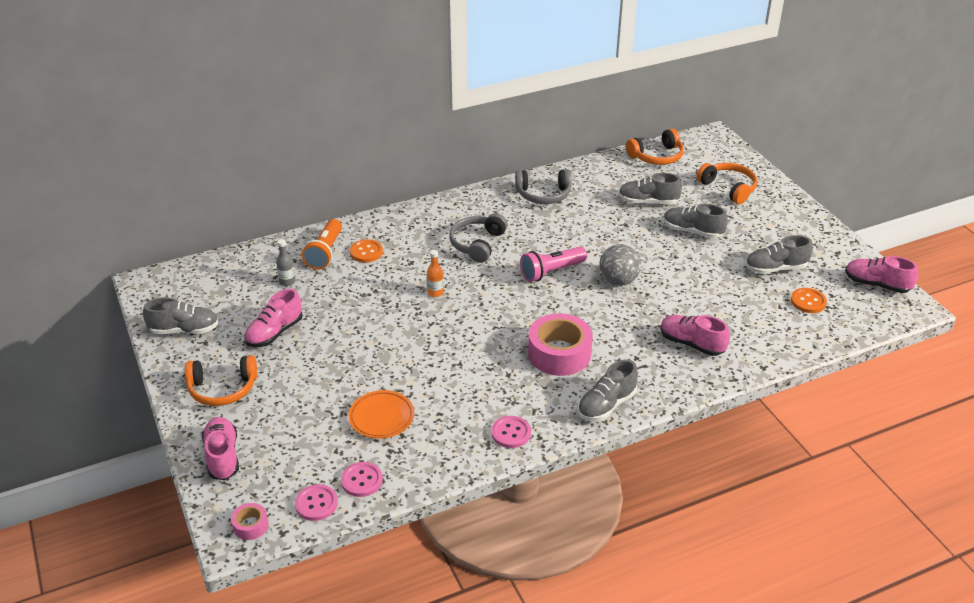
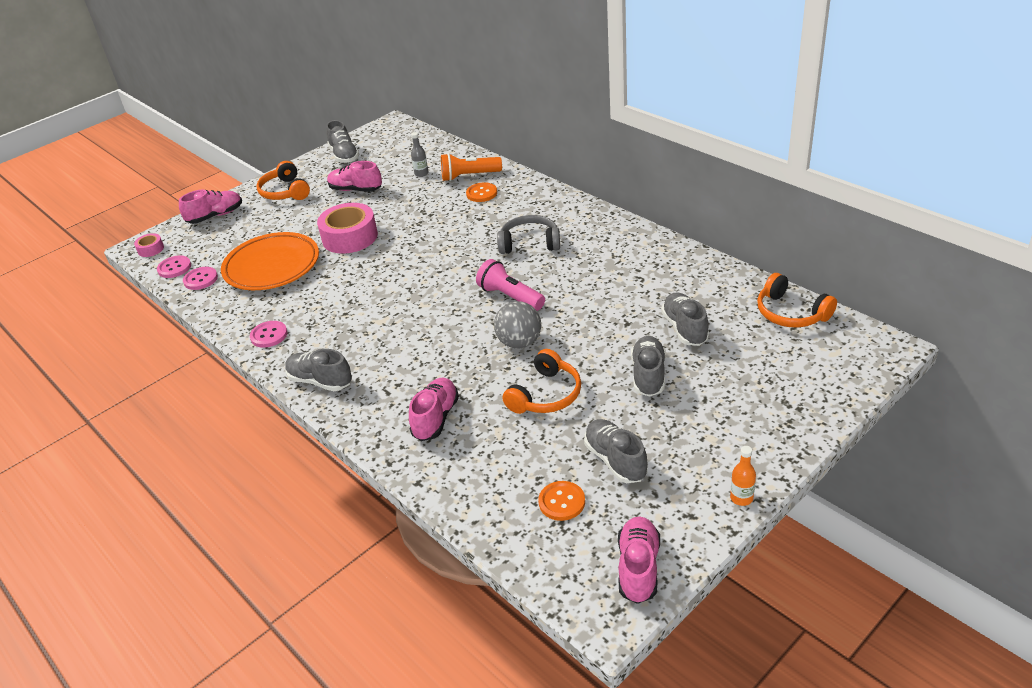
camera: 75 degrees right, 0 degrees up
(381, 417) = (272, 266): orange plate -> orange plate, size x1.74
(435, 292) = (443, 243): orange bottle -> orange bottle (741, 498)
(543, 194) = (643, 257): grey headphones -> none
(559, 353) = (385, 334): pink tape -> pink tape (350, 237)
(728, 188) = (768, 386): orange headphones -> orange headphones (546, 395)

